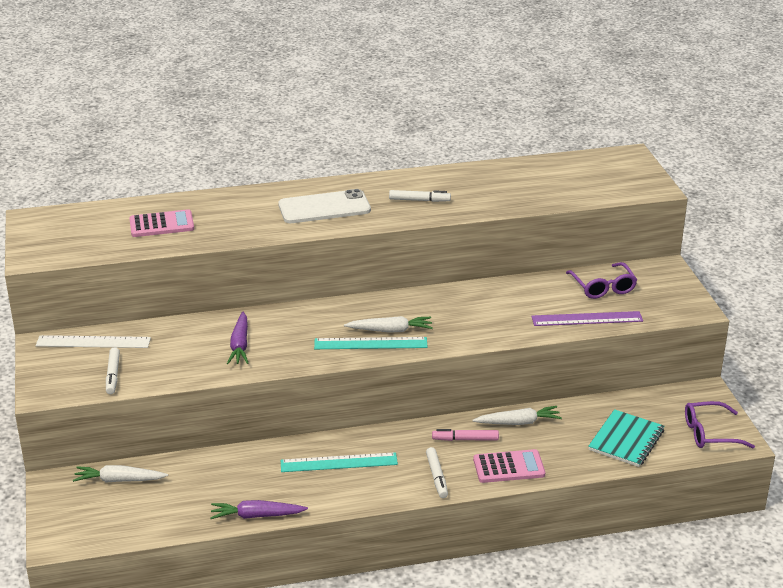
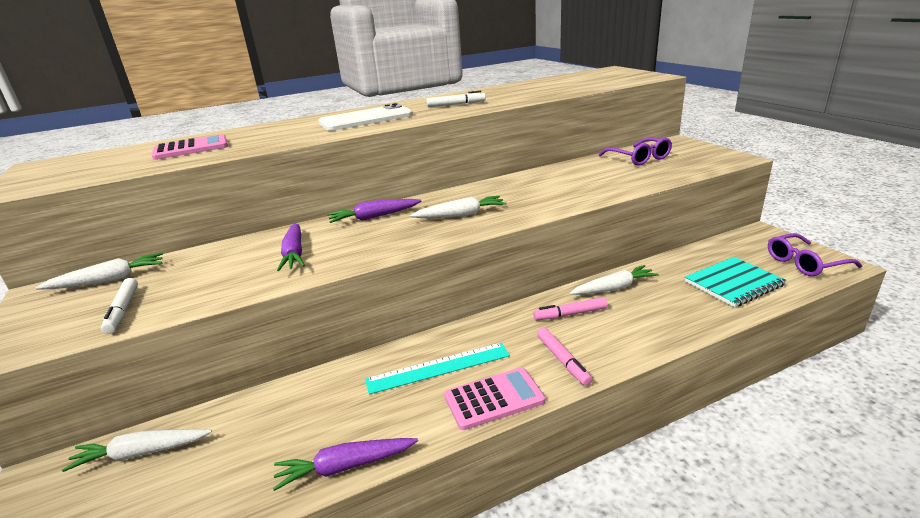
camera: 10 degrees left, 5 degrees down
(93, 342) = (109, 280): white ruler -> white carrot
(313, 315) = (374, 217): none -> purple carrot
(370, 343) = (444, 228): turquoise ruler -> none
(437, 476) = (563, 360): white marker -> pink marker
(508, 467) = (637, 333): pink calculator -> pink calculator (494, 398)
(587, 319) = (647, 178): purple ruler -> none
(626, 440) = (733, 283): turquoise notebook -> turquoise notebook turned 45 degrees clockwise

